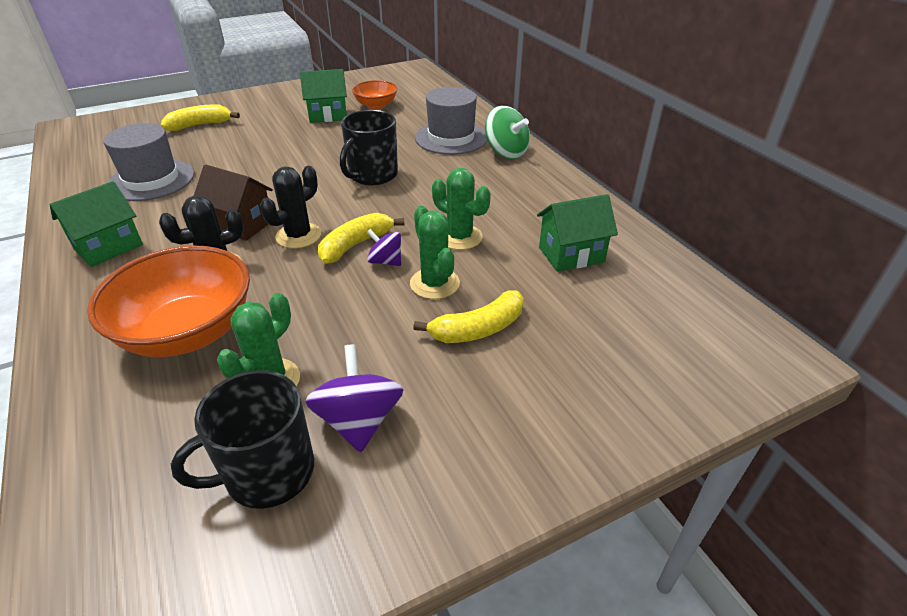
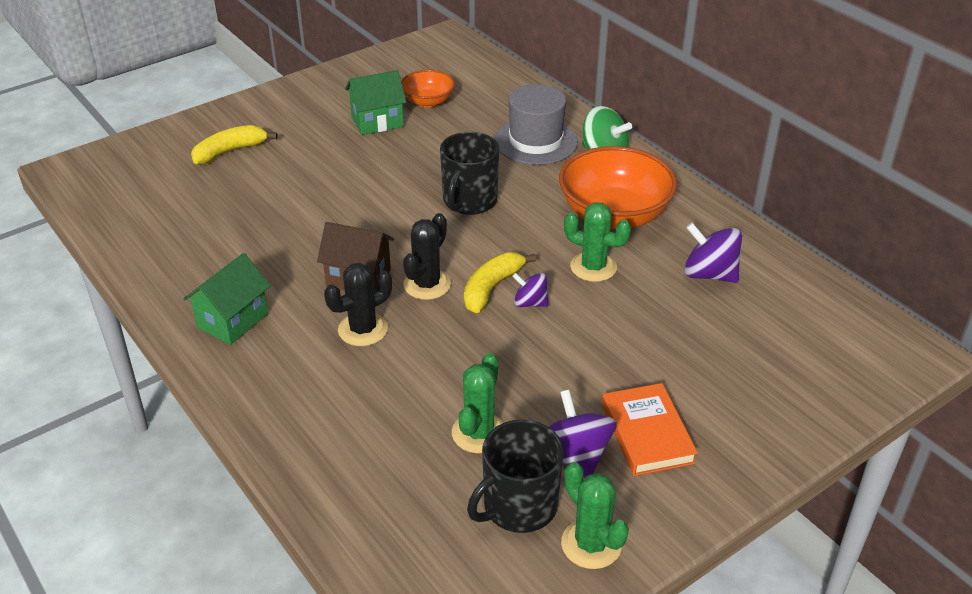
camera: 10 degrees left, 0 degrees up
(151, 180) = (222, 234): grey hat -> none
(188, 331) = (375, 398): orange bowl -> orange bowl (614, 215)
(434, 283) = (588, 321): green cactus -> green cactus (591, 544)
(450, 406) = (647, 433): none -> orange book
(478, 329) = (646, 361): yellow banana -> none
(571, 254) = (709, 274): green house -> purple spinning top

